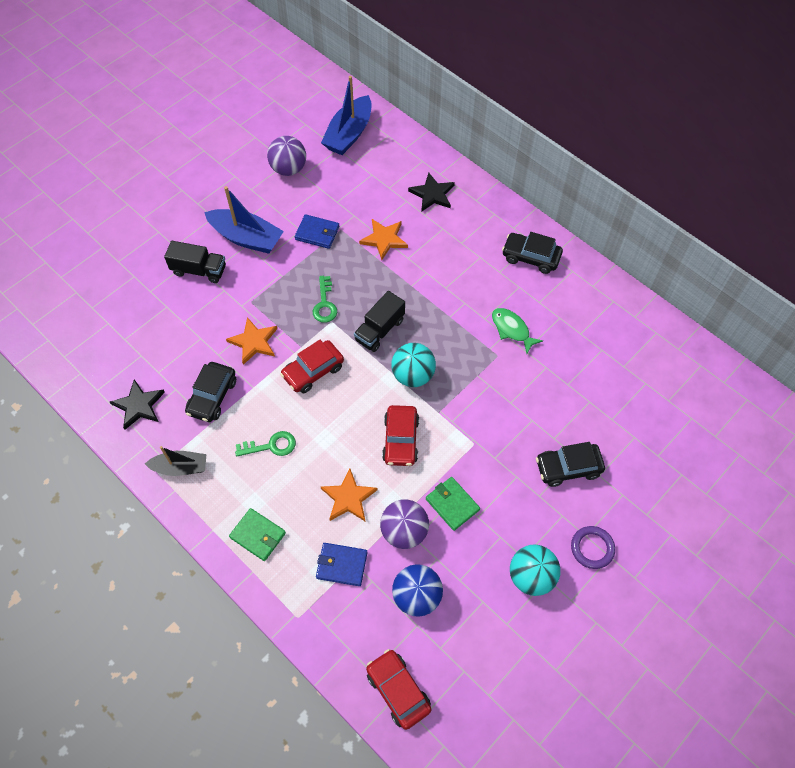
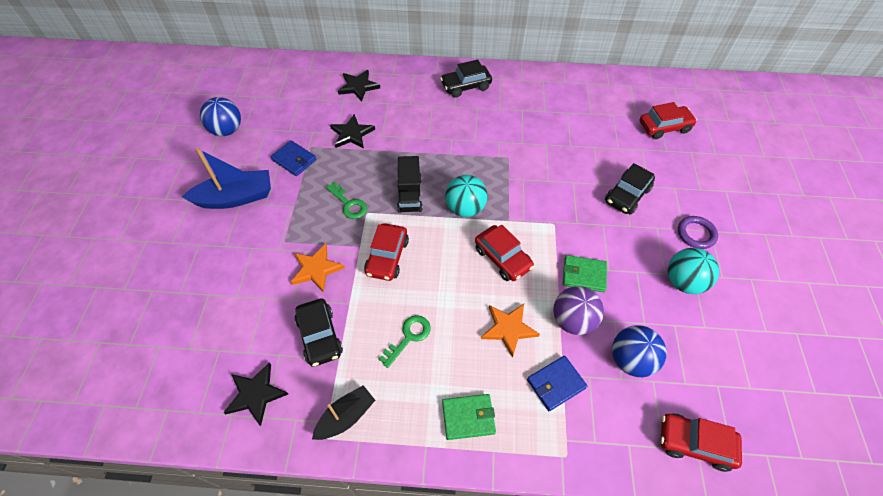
camera: 40 degrees left, 5 degrees down
(199, 270) = (214, 247): black truck -> none
(289, 169) = (227, 130): purple ball -> blue ball
(317, 233) = (294, 160): blue wallet -> blue wallet turned 60 degrees clockwise
(349, 134) = (255, 83): blue boat -> none
(384, 239) = (352, 134): orange star -> black star
(512, 329) = (500, 136): green fish -> none
(684, 431) = (664, 127): none -> red car

